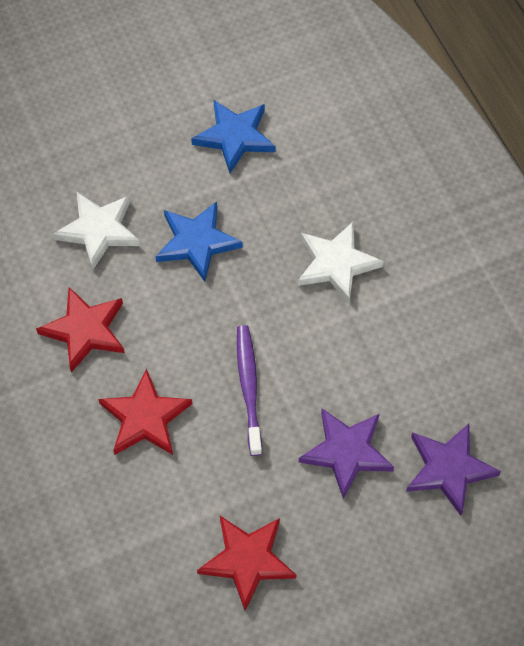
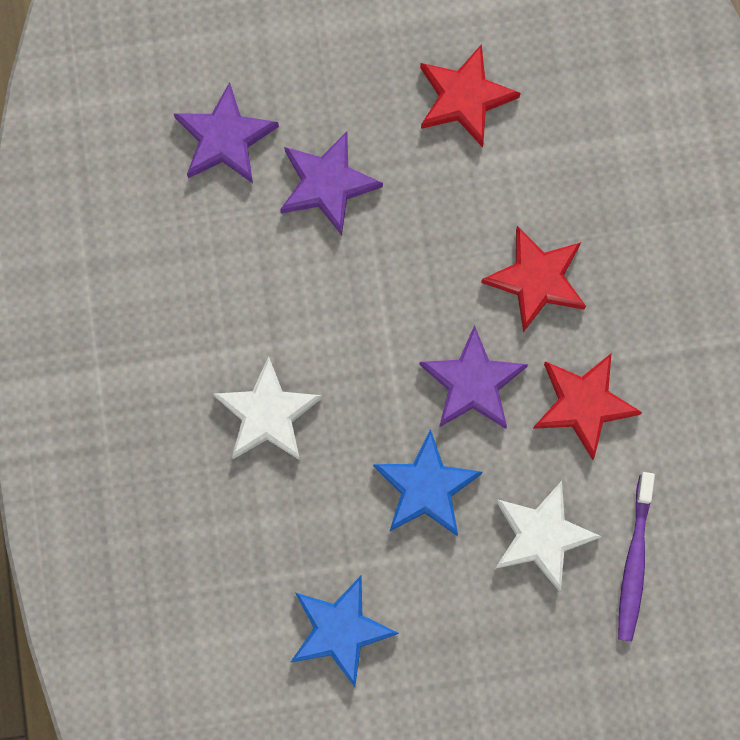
camera: 165 degrees left, 15 degrees up
(179, 325) = (473, 383): none -> purple star
(249, 387) = (413, 285): purple toothbrush -> purple toothbrush (634, 561)

